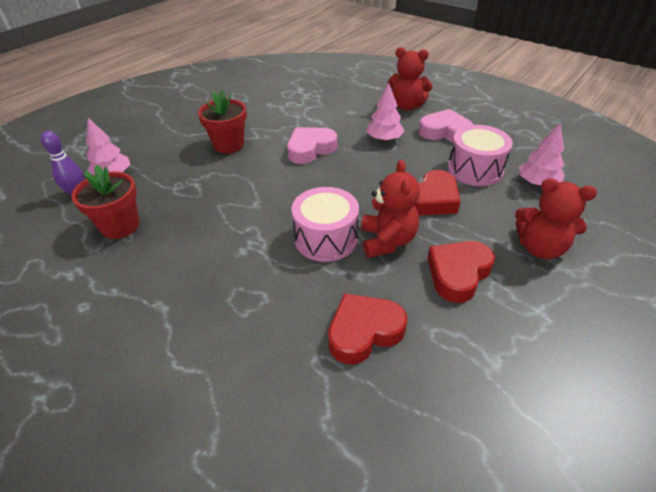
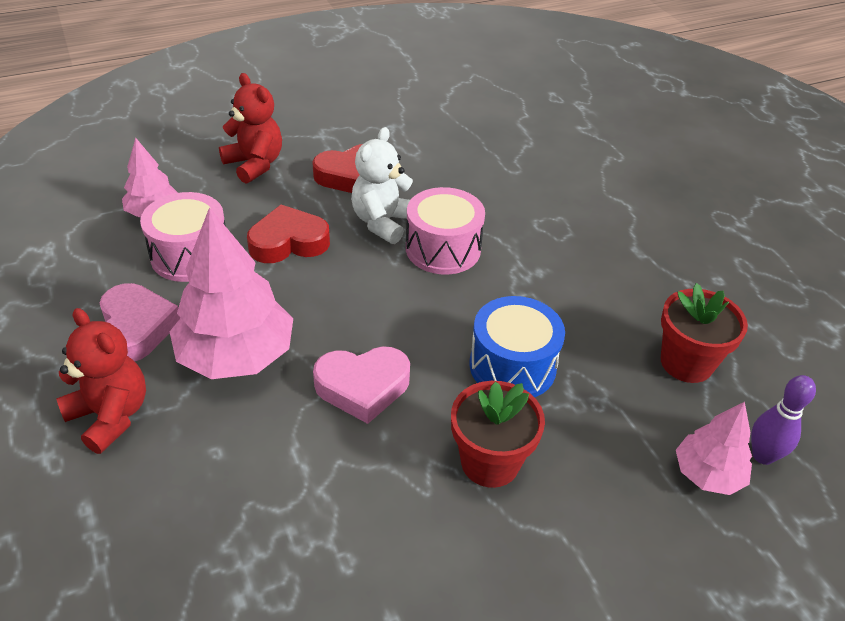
camera: 155 degrees left, 0 degrees up
(235, 185) = (512, 366): none -> blue drum
(364, 331) = (467, 171): red heart -> none
(384, 139) = (236, 356): pink tree -> pink tree, size x1.79
(387, 241) = (383, 222): red teddy bear -> white teddy bear
(445, 132) = (136, 328): pink heart -> pink heart turned 150 degrees counterclockwise

